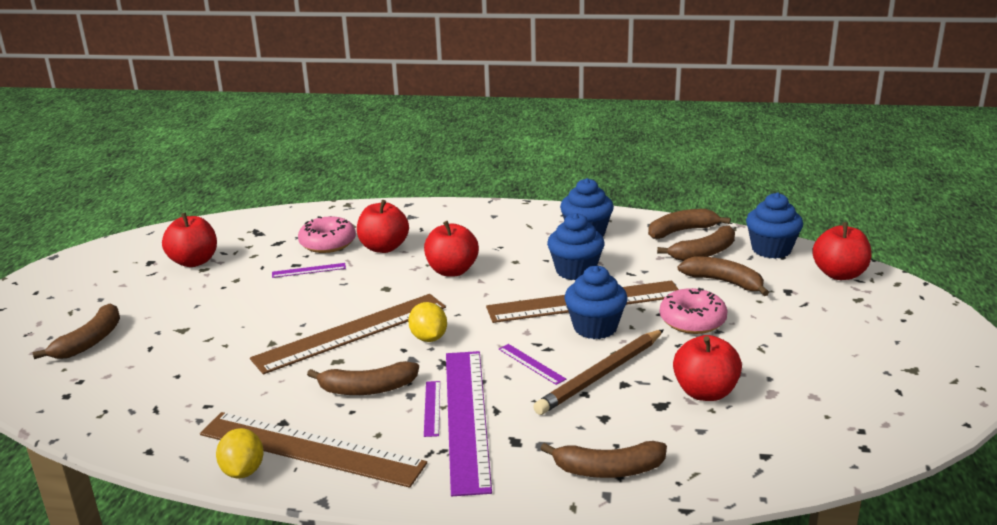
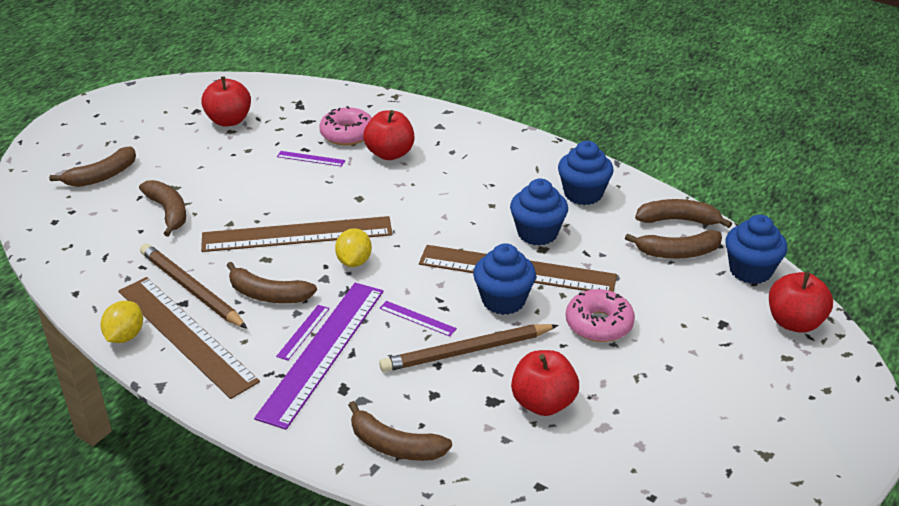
camera: 25 degrees right, 10 degrees up
(281, 408) = (191, 289): none -> brown pencil
(452, 271) = (428, 197): red apple -> none
(531, 364) = (417, 318): purple ruler -> purple ruler turned 45 degrees counterclockwise
(724, 282) = (667, 292): brown banana -> brown banana (168, 212)

